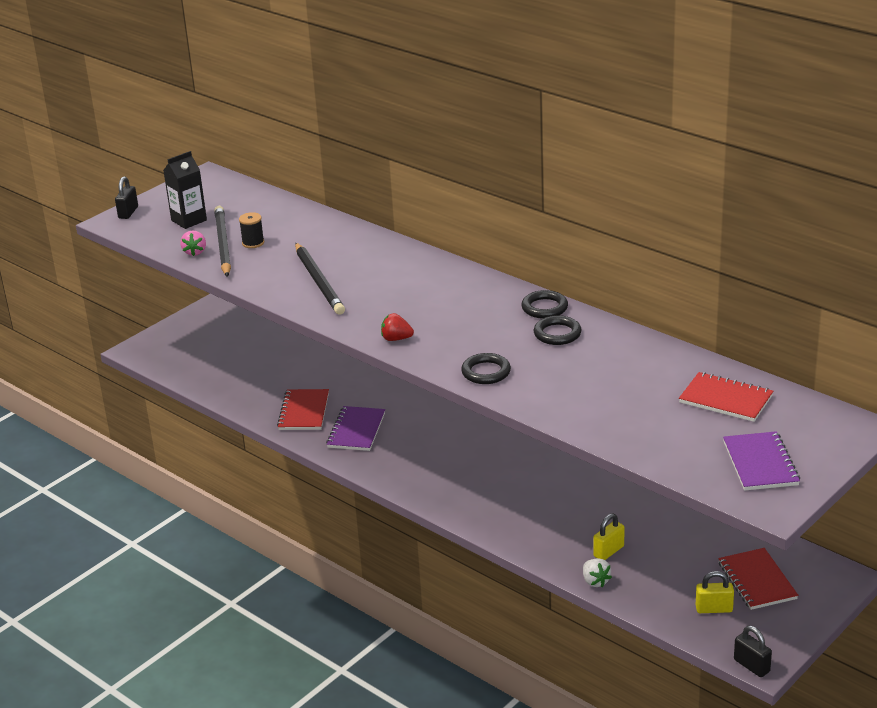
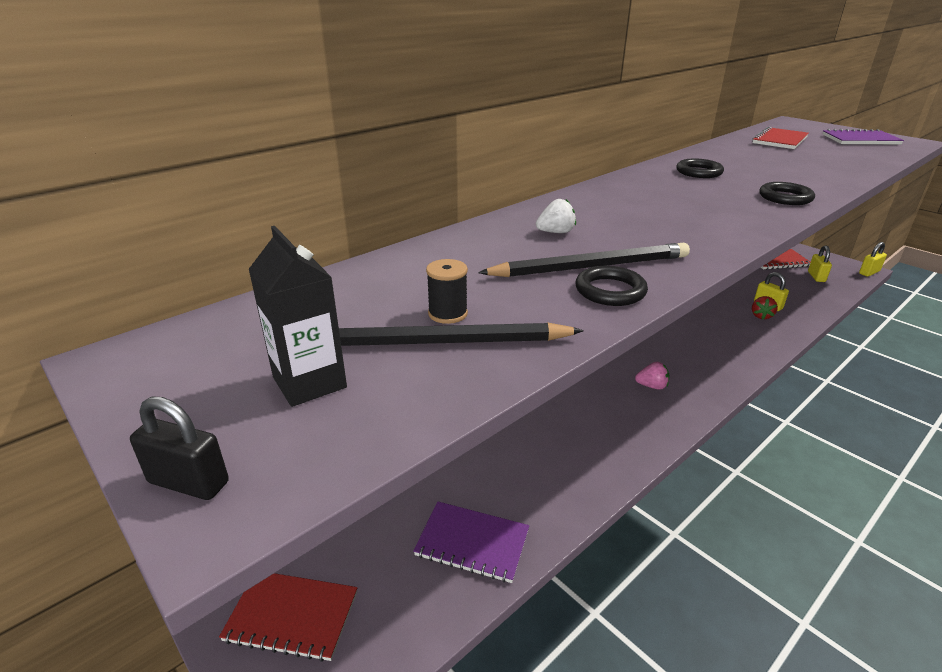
camera: 85 degrees left, 0 degrees up
(195, 252) = (458, 374): pink strawberry -> pink strawberry (652, 386)
(304, 411) = (553, 472): red notebook -> red notebook (292, 616)
(356, 430) = (598, 428): purple notebook -> purple notebook (472, 543)
(396, 339) = (734, 230): red strawberry -> red strawberry (761, 316)
(544, 308) = (650, 173): black ring -> black ring (610, 291)
(595, 581) = (809, 314): white strawberry -> white strawberry (555, 232)
(751, 666) = (869, 272): black padlock -> yellow padlock

